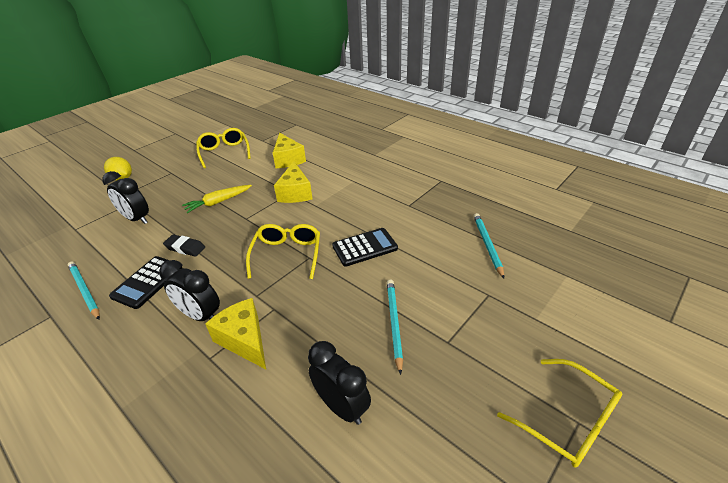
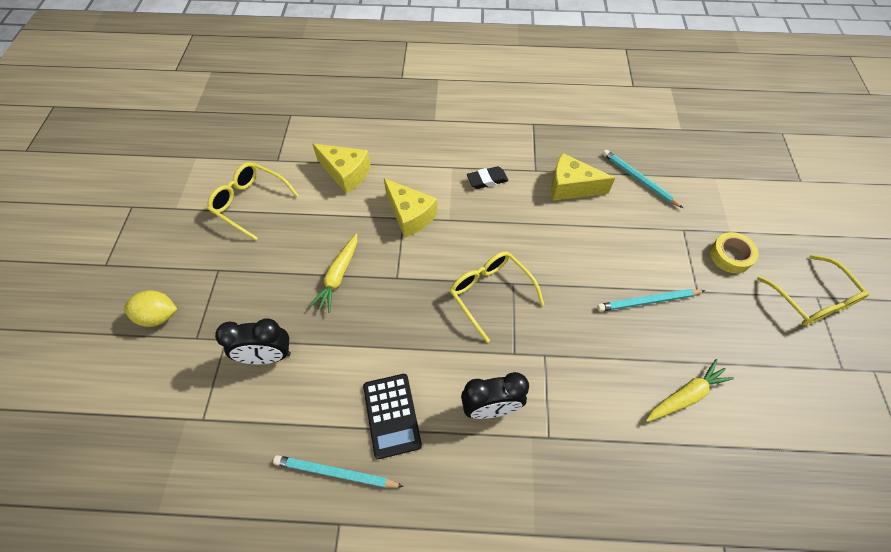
camera: 40 degrees left, 20 degrees up
(185, 248) = (378, 353): black eraser -> black eraser (487, 180)
(244, 340) = (556, 400): yellow cheese -> yellow cheese (571, 187)
(342, 406) = (685, 395): black clock -> yellow carrot
(365, 247) = (548, 241): black calculator -> none
(394, 323) = (648, 301): turquoise pencil -> turquoise pencil turned 60 degrees counterclockwise
(513, 336) = (730, 256): none -> yellow tape
(568, 421) = (812, 300): yellow glasses -> yellow glasses turned 60 degrees clockwise

